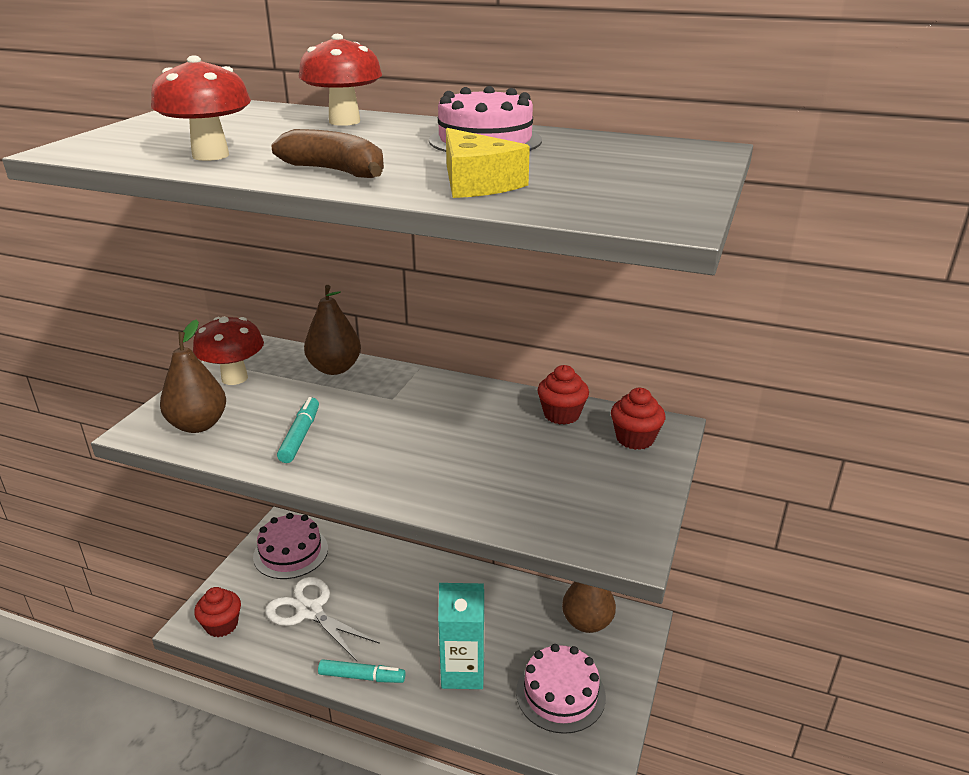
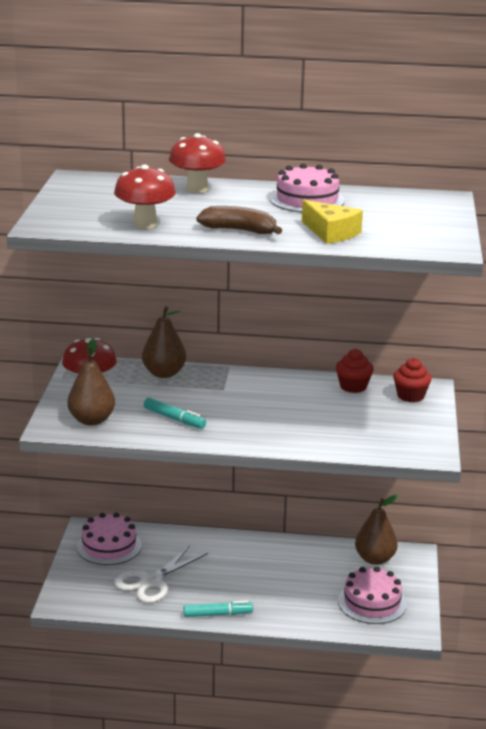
camera: 15 degrees left, 5 degrees down
(222, 625) = (83, 600): red cupcake -> none
(300, 436) = (174, 419): turquoise marker -> turquoise marker turned 135 degrees clockwise
(310, 611) = (151, 581): white scissors -> white scissors turned 75 degrees counterclockwise
(463, 672) = (293, 601): turquoise carton -> none

